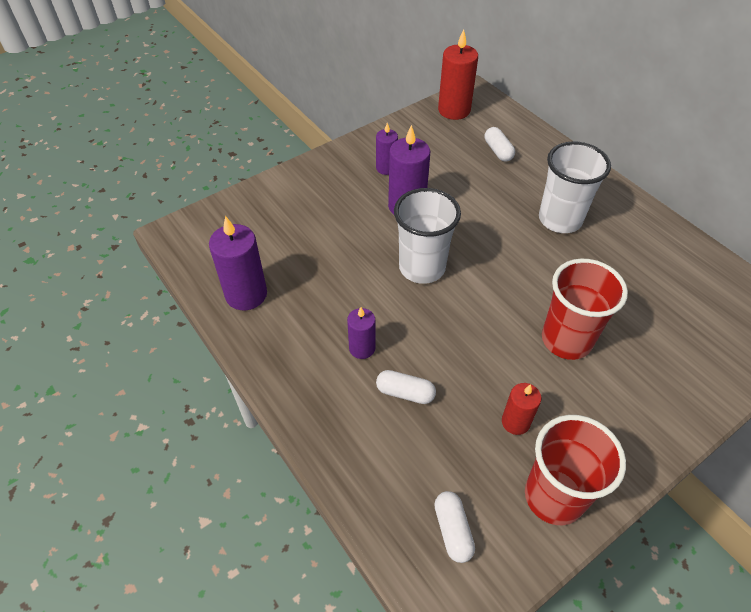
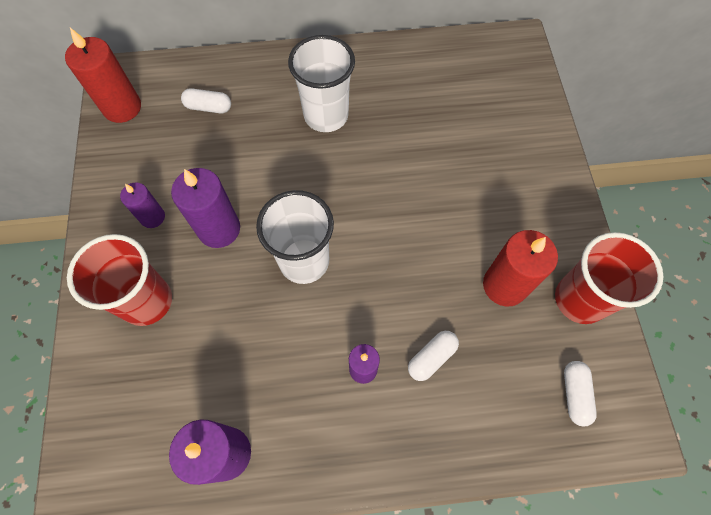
camera: 60 degrees left, 15 degrees up
(453, 530) = (574, 394): white capsule -> white capsule turned 75 degrees clockwise
(515, 422) = (504, 285): red candle -> red candle, size x1.69
(566, 340) = (450, 196): red cup -> red cup (147, 301)

